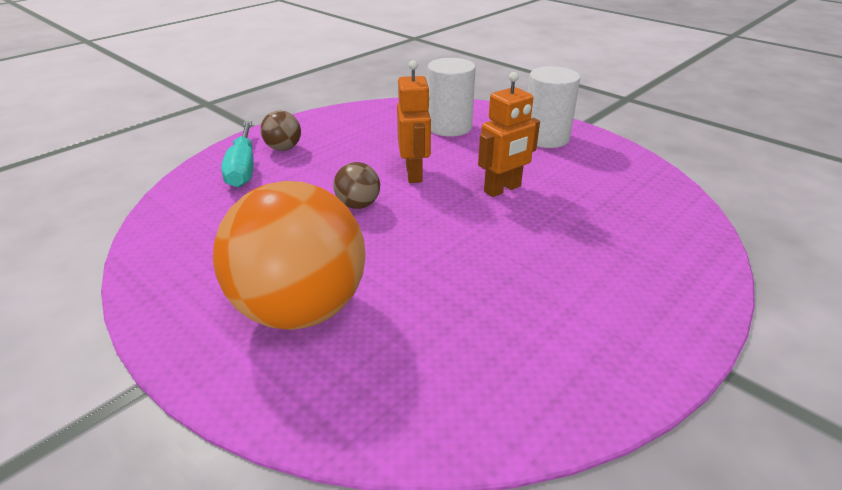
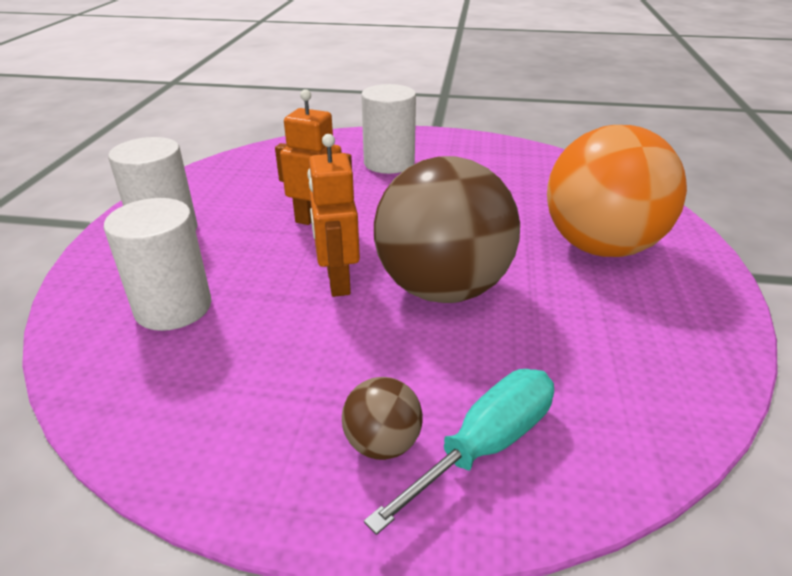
camera: 125 degrees left, 0 degrees up
(358, 205) = (442, 288): brown ball -> brown ball, size x2.36
(414, 174) = (337, 282): orange robot -> orange robot turned 60 degrees counterclockwise
(601, 266) = (389, 163): none -> white cylinder

